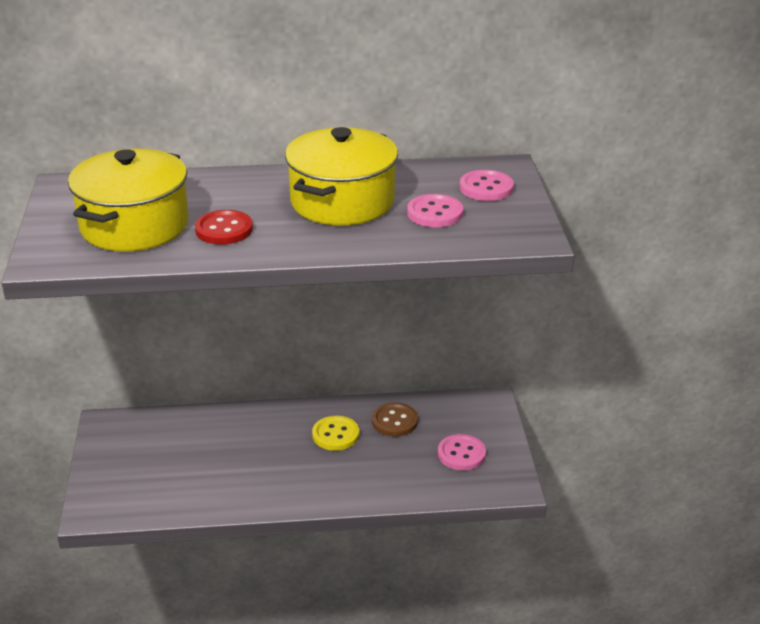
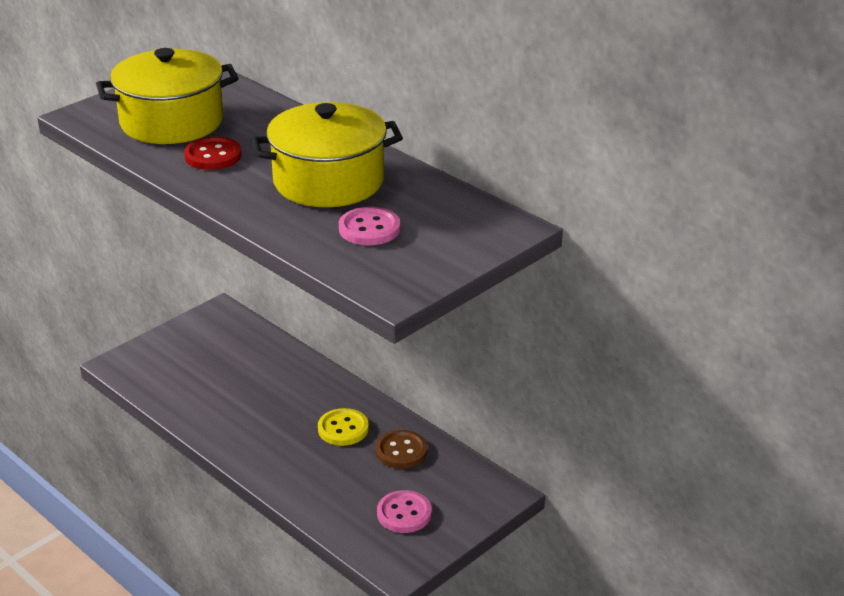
camera: 50 degrees right, 0 degrees up
(486, 188) = (454, 233): pink button -> none

